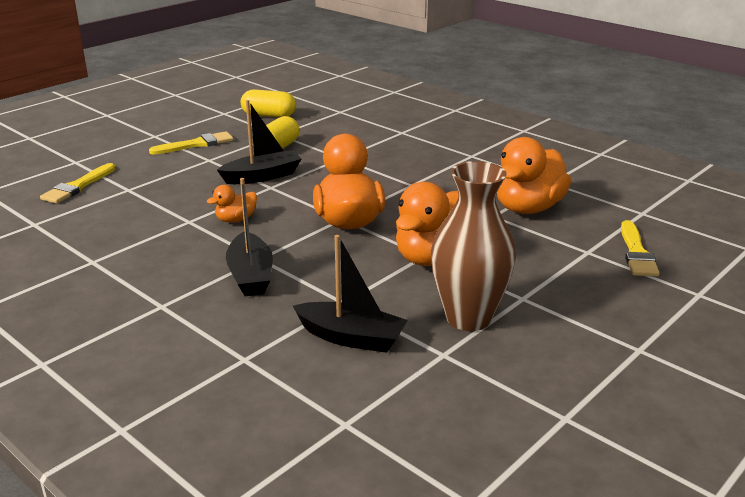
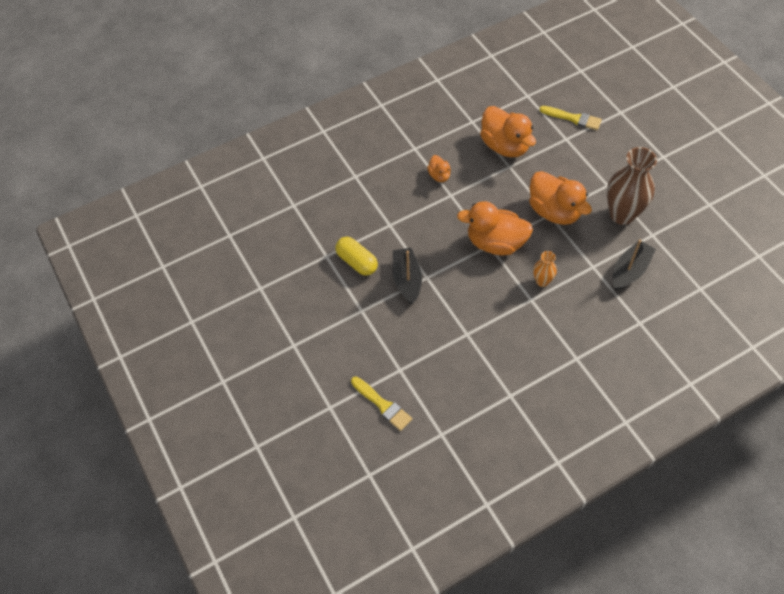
camera: 70 degrees left, 30 degrees up
(196, 144) = (326, 316): yellow brush -> none
(236, 219) = (473, 305): orange duck -> orange duck (439, 175)
(250, 275) = (552, 307): black boat -> none
(269, 115) = (281, 256): yellow capsule -> none
(296, 262) = (542, 281): none -> orange vase

